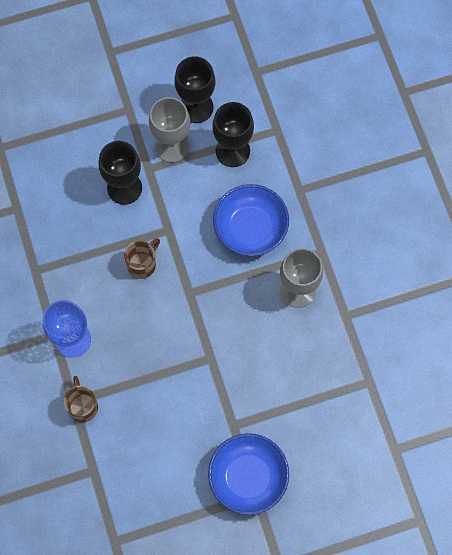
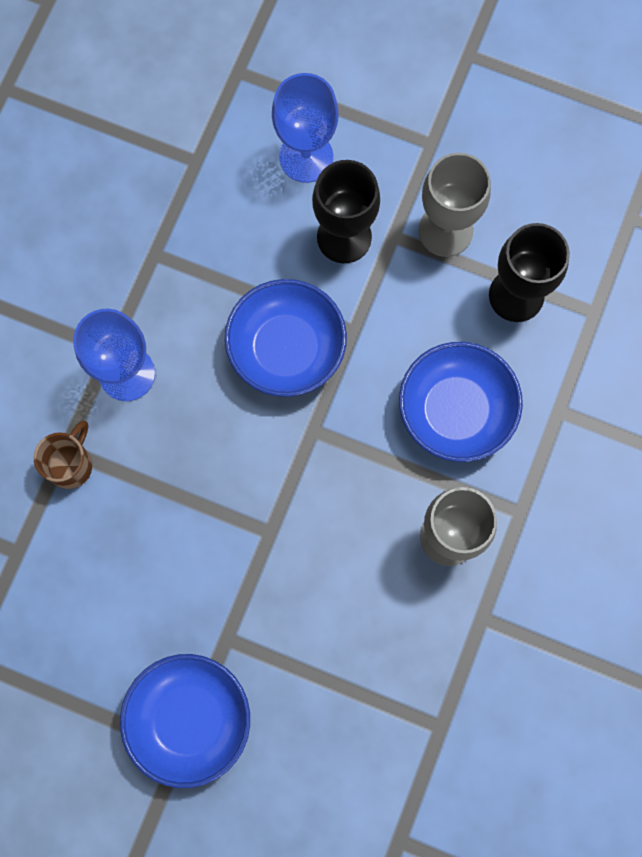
camera: 40 degrees right, 5 degrees up
(71, 163) = (306, 157): none -> blue goblet
(142, 264) = (286, 348): brown mug -> blue bowl
(196, 107) = (517, 205): black goblet -> none

